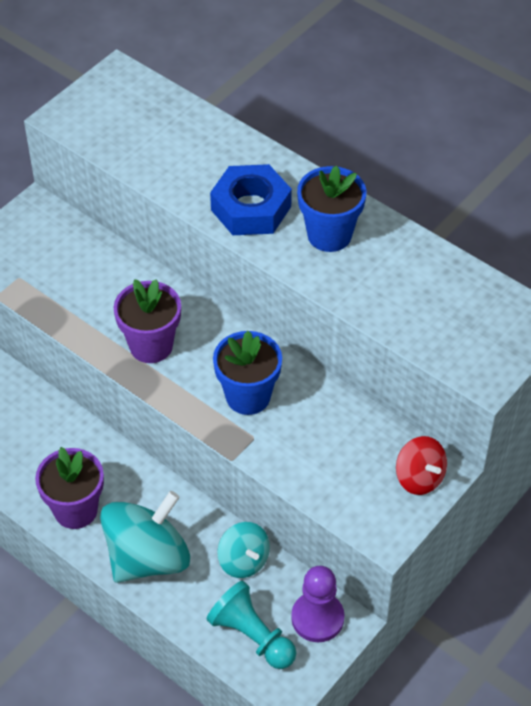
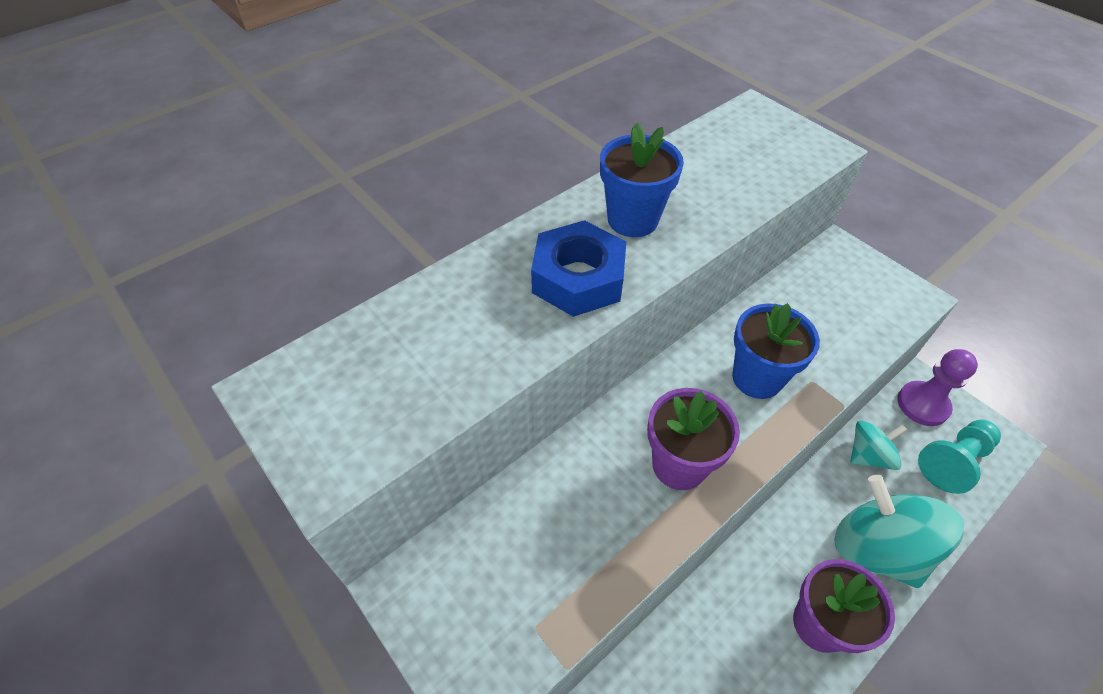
camera: 80 degrees left, 0 degrees up
(419, 478) = (849, 263): red spinning top -> none

